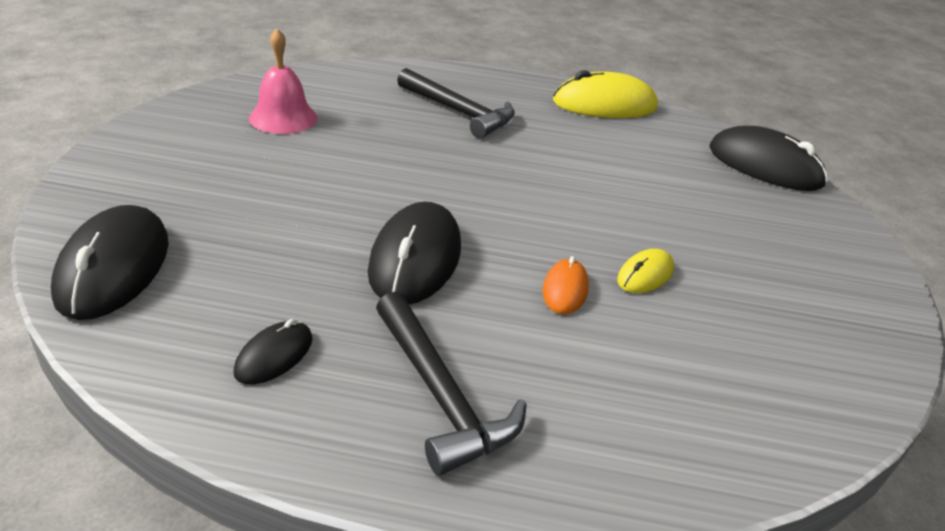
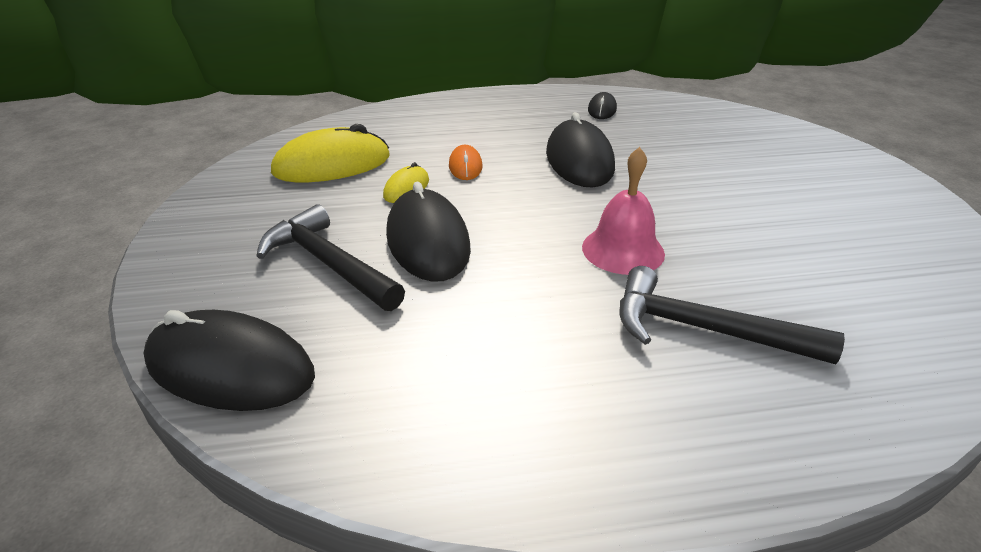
camera: 165 degrees right, 0 degrees up
(114, 268) = (734, 120): black mouse -> black mouse (427, 241)
(283, 118) = (855, 248): pink bell -> pink bell (623, 250)
(440, 395) = (510, 113): black hammer -> black hammer (329, 263)
(604, 105) = (506, 446): yellow mouse -> yellow mouse (332, 165)

